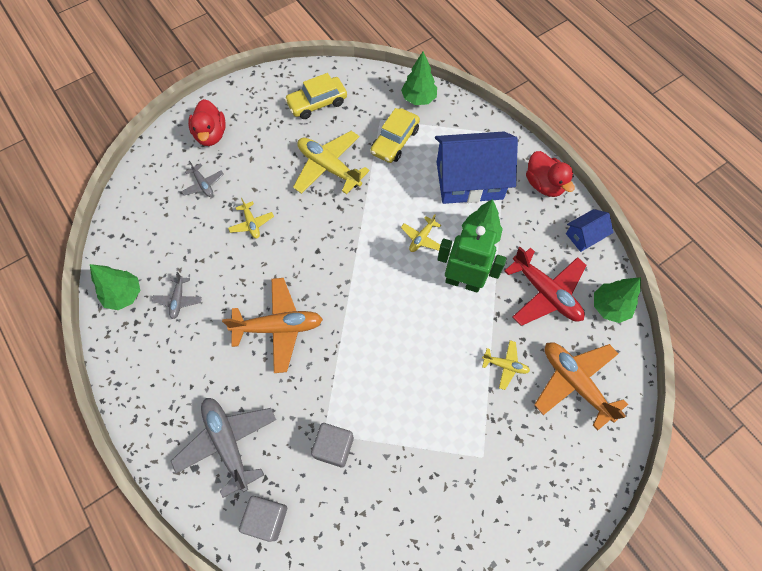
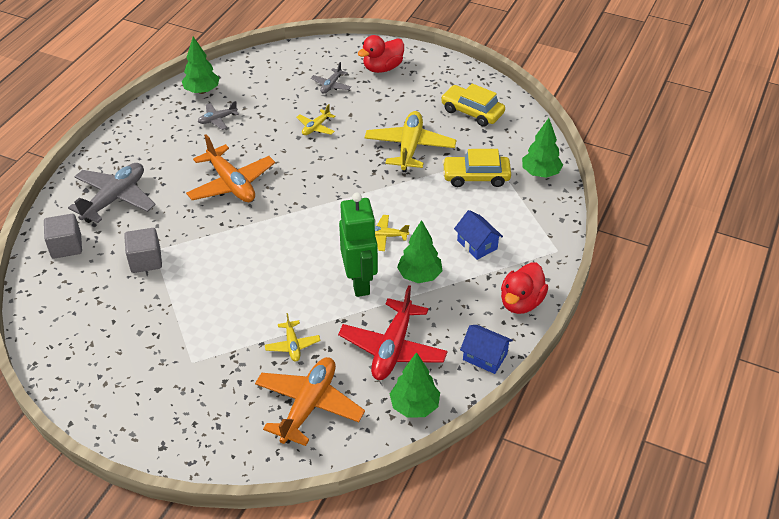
camera: 60 degrees right, 20 degrees down
(469, 180) = (477, 244): blue house -> blue house, size x0.47

